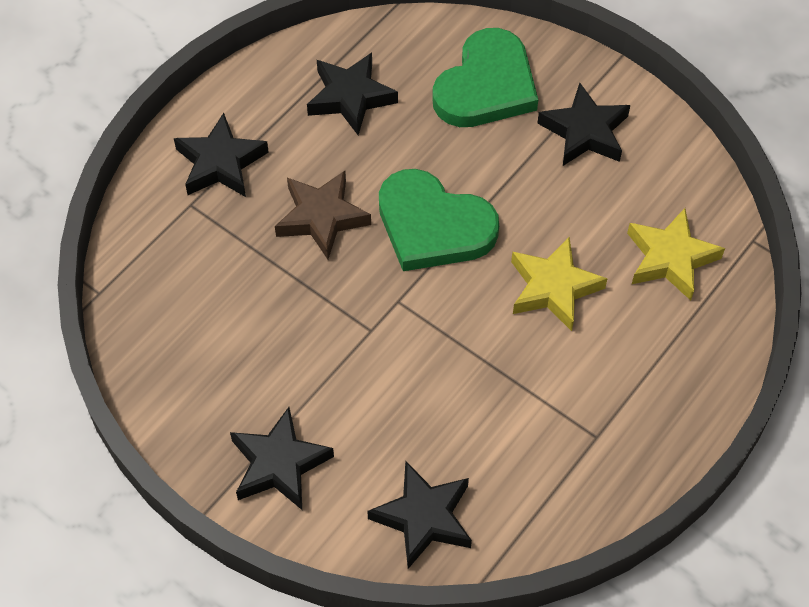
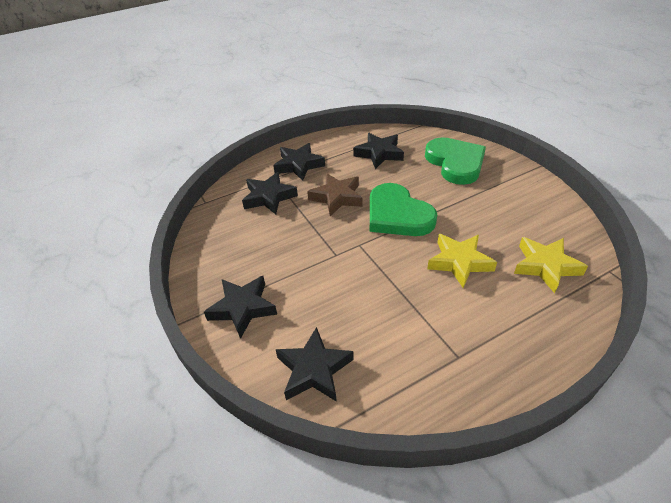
camera: 25 degrees right, 15 degrees down
(486, 86) = (455, 163): green heart -> green heart turned 75 degrees counterclockwise
(585, 132) = (507, 193): black star -> black star (269, 197)

